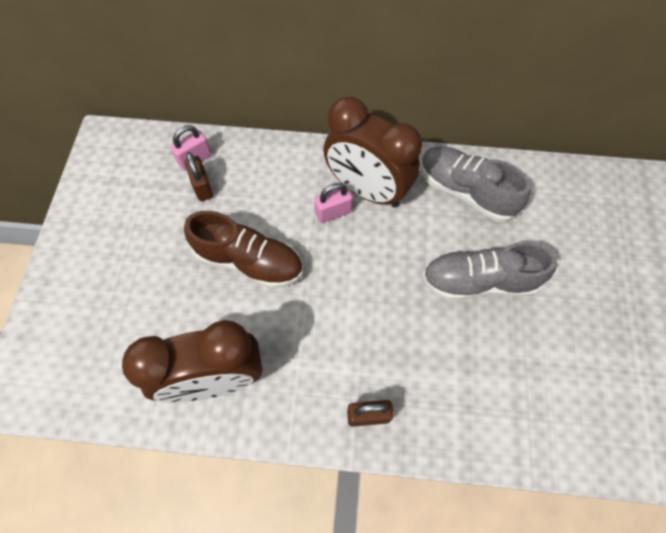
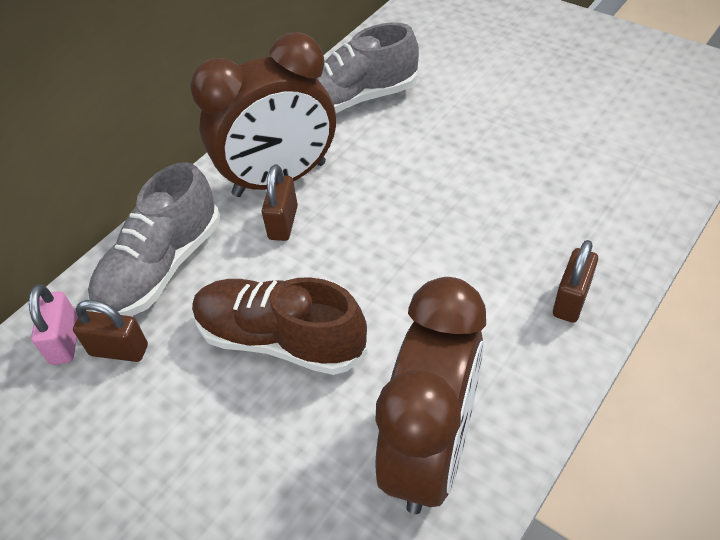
camera: 55 degrees left, 15 degrees down
(249, 261) = (280, 340): brown shoe -> brown shoe turned 120 degrees counterclockwise
(333, 213) = (283, 223): pink padlock -> brown padlock
(479, 281) = (466, 136): grey shoe -> grey shoe (162, 268)

